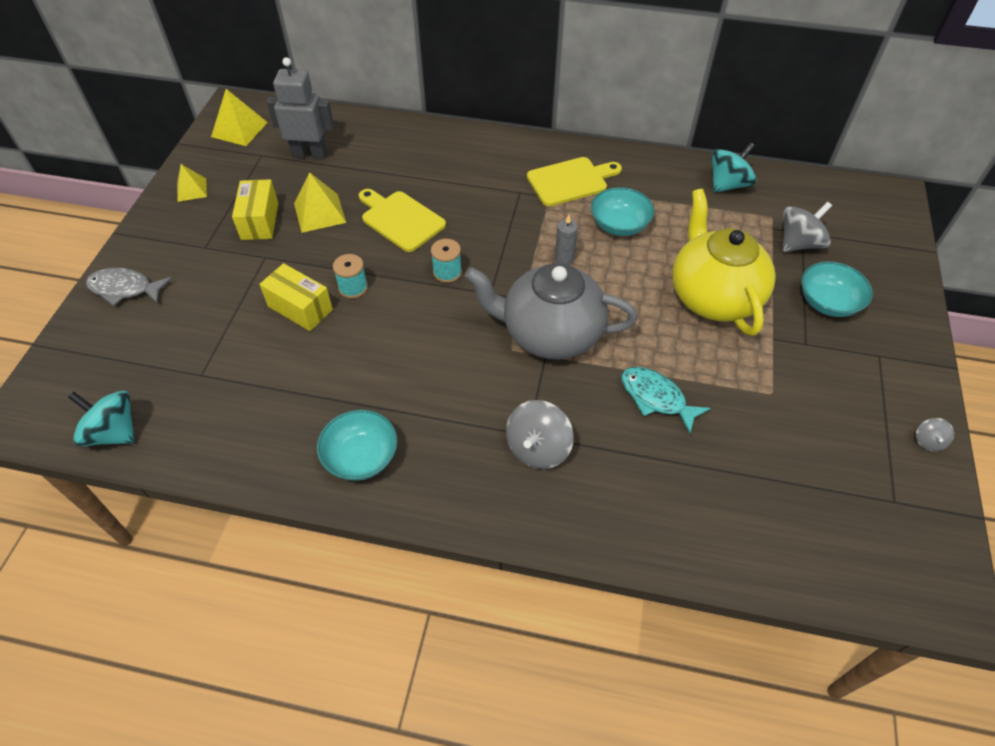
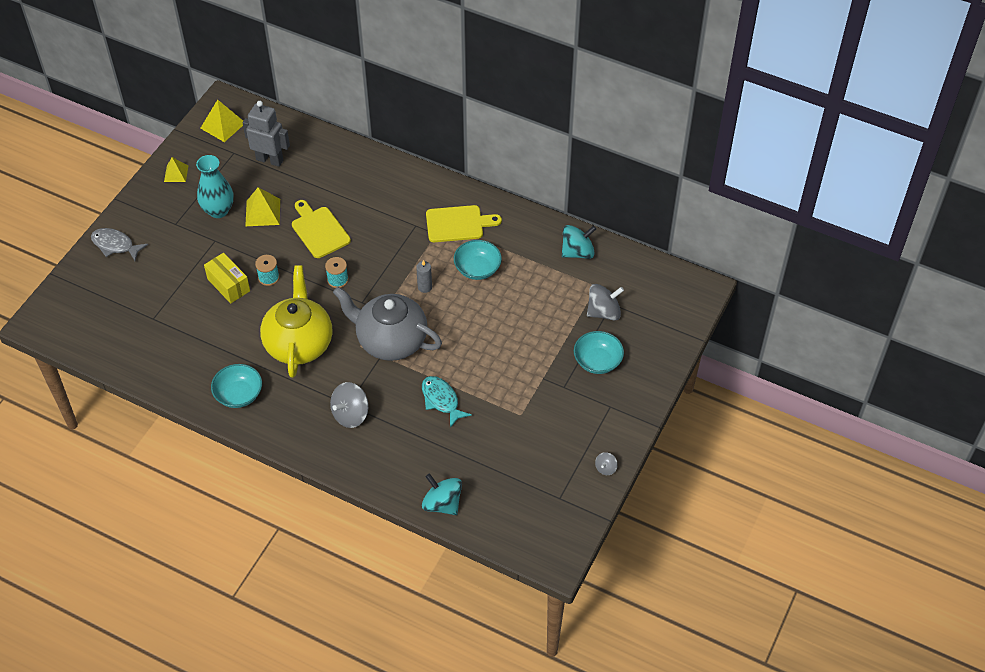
camera: 15 degrees right, 0 degrees up
(113, 432) = (92, 344): turquoise spinning top -> turquoise spinning top (442, 503)
(260, 221) = (218, 210): yellow box -> turquoise vase
(713, 296) = (517, 339): yellow teapot -> yellow teapot (299, 343)

